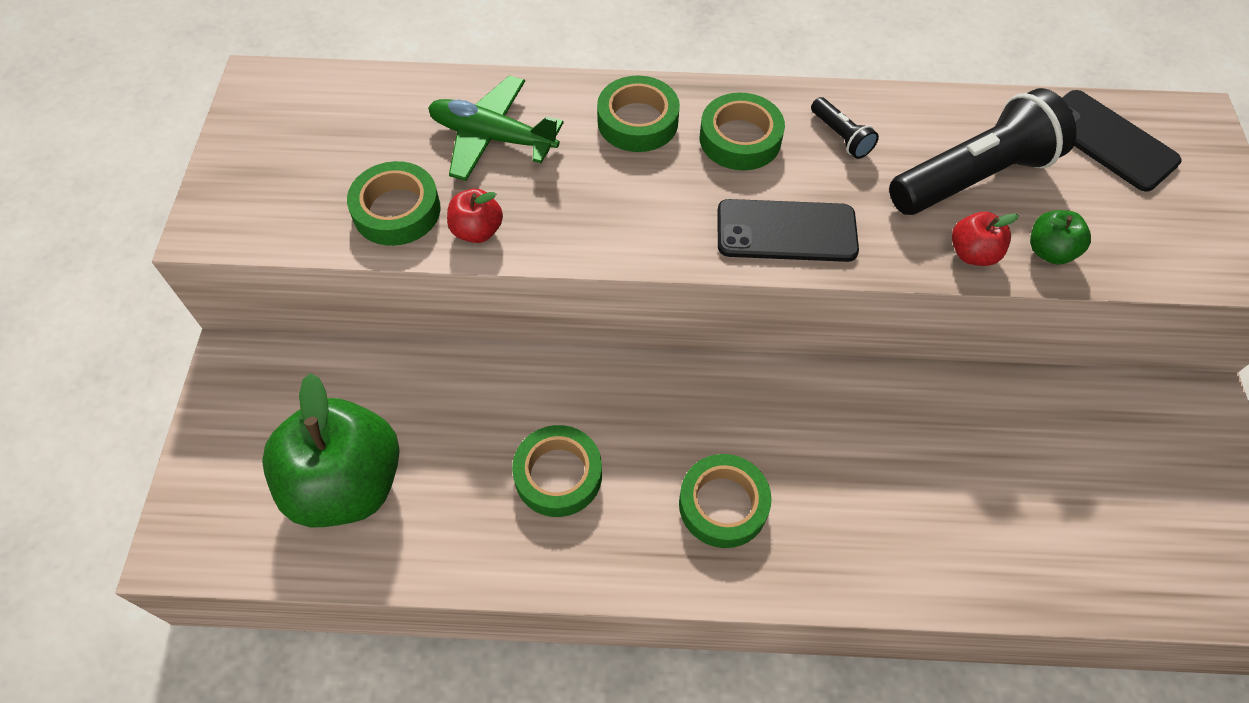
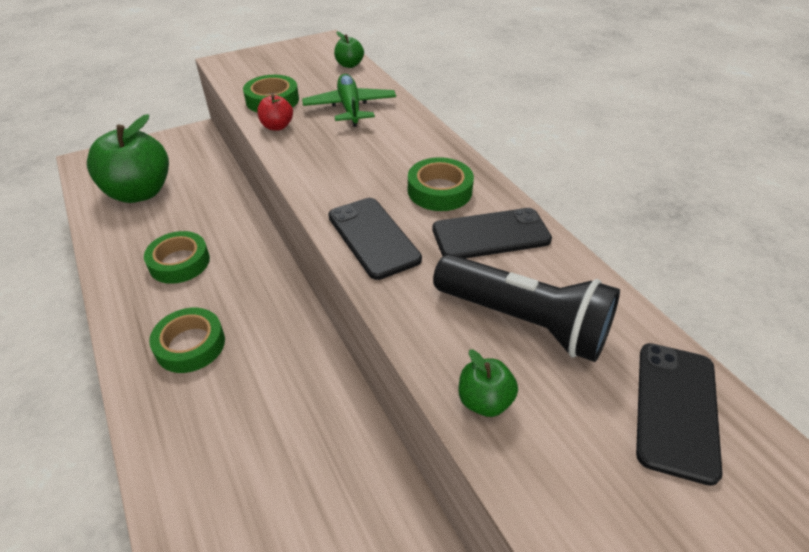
camera: 60 degrees right, 15 degrees down
(368, 88) = (349, 65): none -> green apple
(637, 121) = (412, 148): green tape -> none
(841, 137) = (491, 235): black flashlight -> black phone
(972, 253) = (436, 346): red apple -> none

